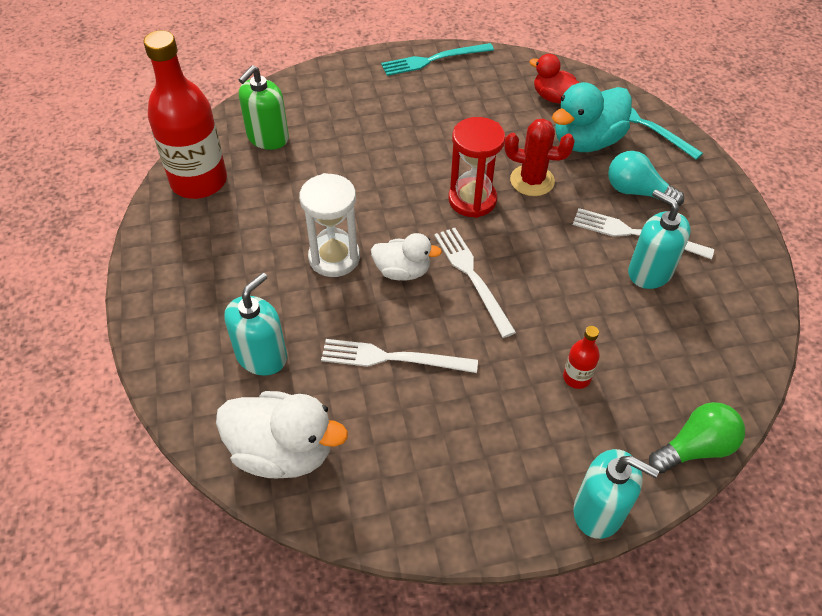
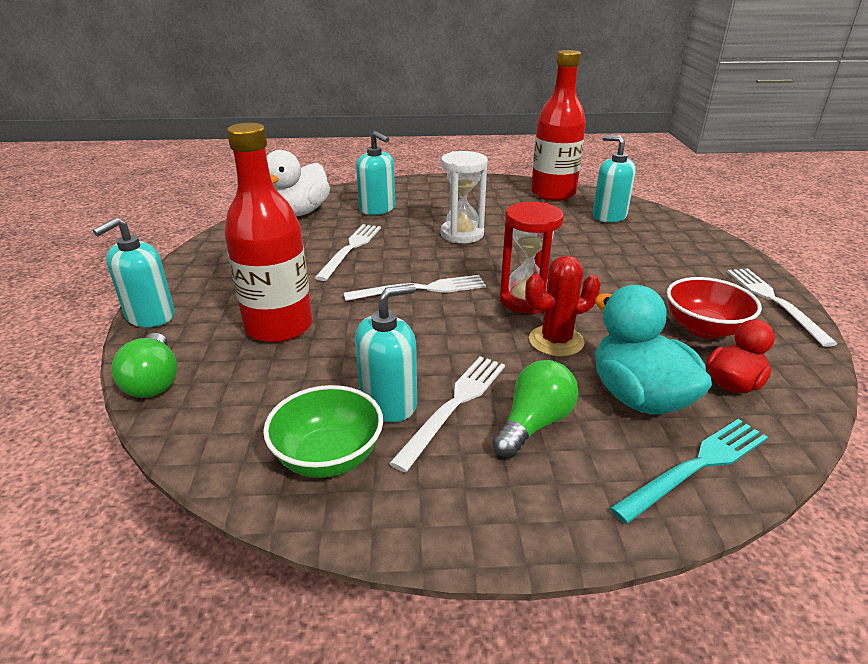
camera: 100 degrees right, 20 degrees down
(267, 137) = (609, 216): green soap dispenser -> turquoise soap dispenser
(402, 271) = (438, 259): white duck -> none
(433, 60) = (774, 302): turquoise fork -> white fork
(486, 101) = (704, 329): none -> red bowl
(532, 181) = (556, 341): red cactus -> red cactus turned 45 degrees clockwise
(576, 377) = (279, 326): red bottle -> red bottle, size x2.41
(636, 192) = (534, 424): turquoise light bulb -> green light bulb
(719, 295) = (328, 457): none -> green bowl

